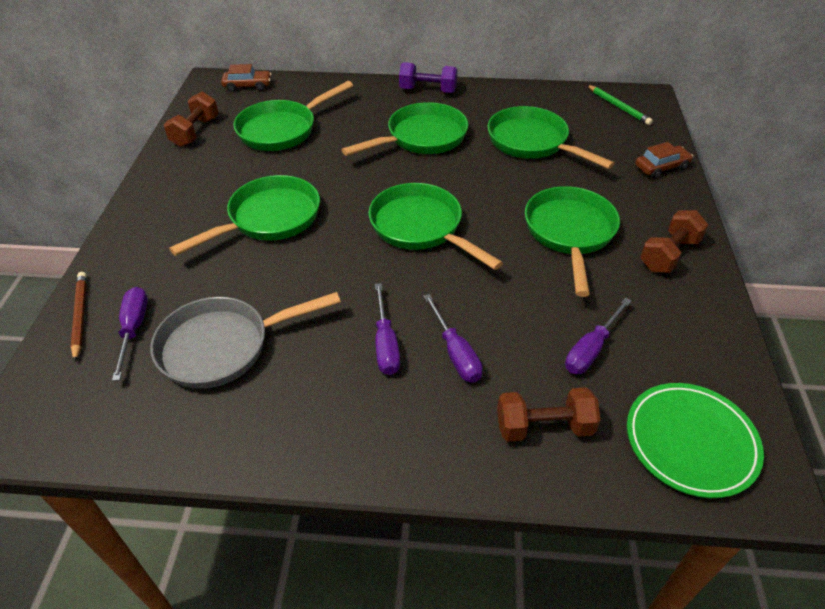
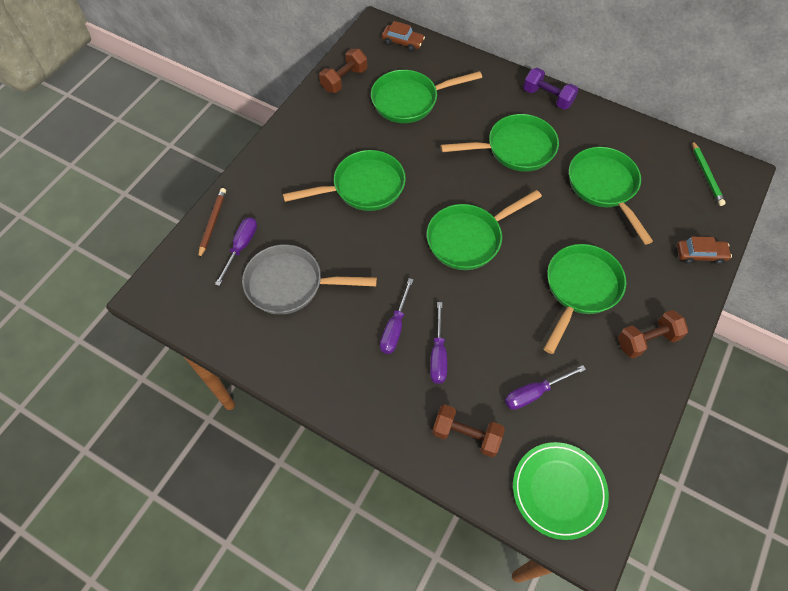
camera: 25 degrees right, 15 degrees up
(421, 228) = (469, 238): green pan -> green pan turned 105 degrees counterclockwise

